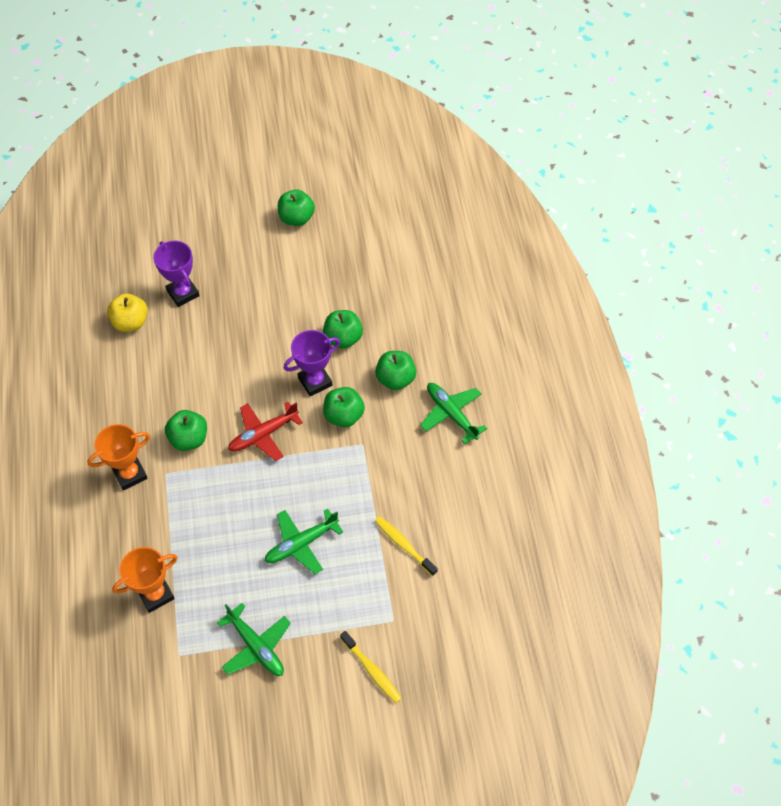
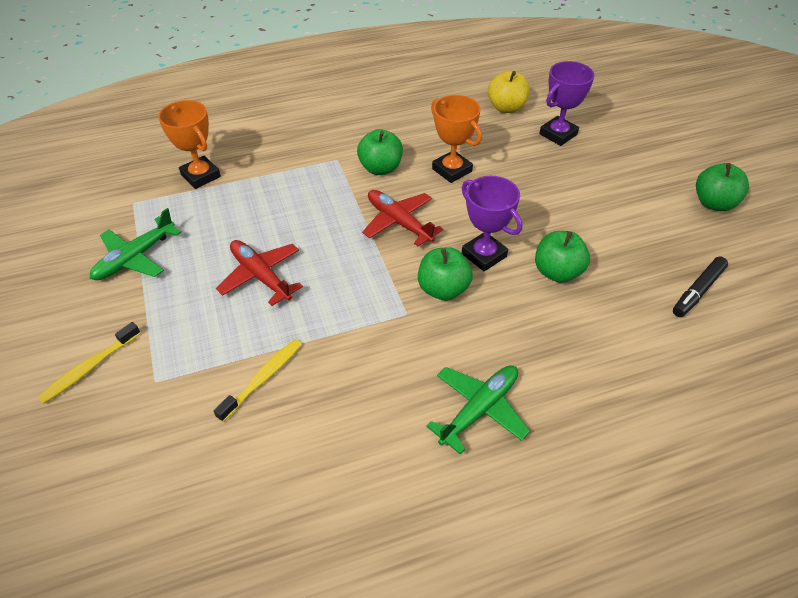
camera: 80 degrees right, 10 degrees down
(130, 474) = (332, 137): orange trophy -> orange trophy (452, 170)
(301, 544) = (261, 276): green plane -> red plane
(379, 261) = (698, 291): none -> black marker
(395, 379) = (515, 335): green apple -> none

